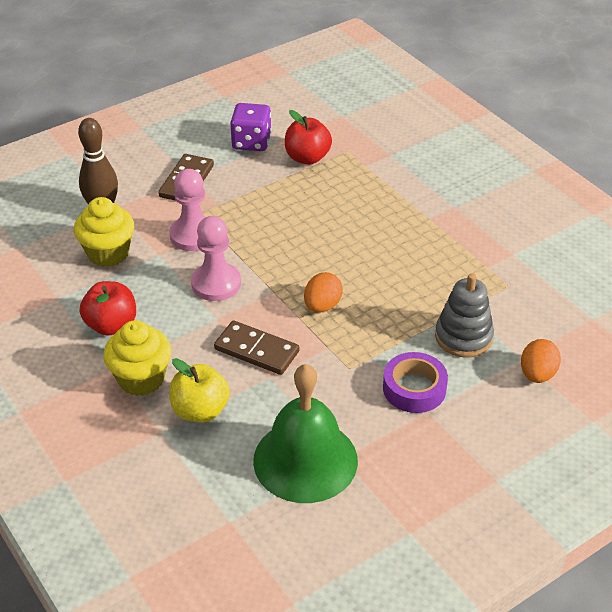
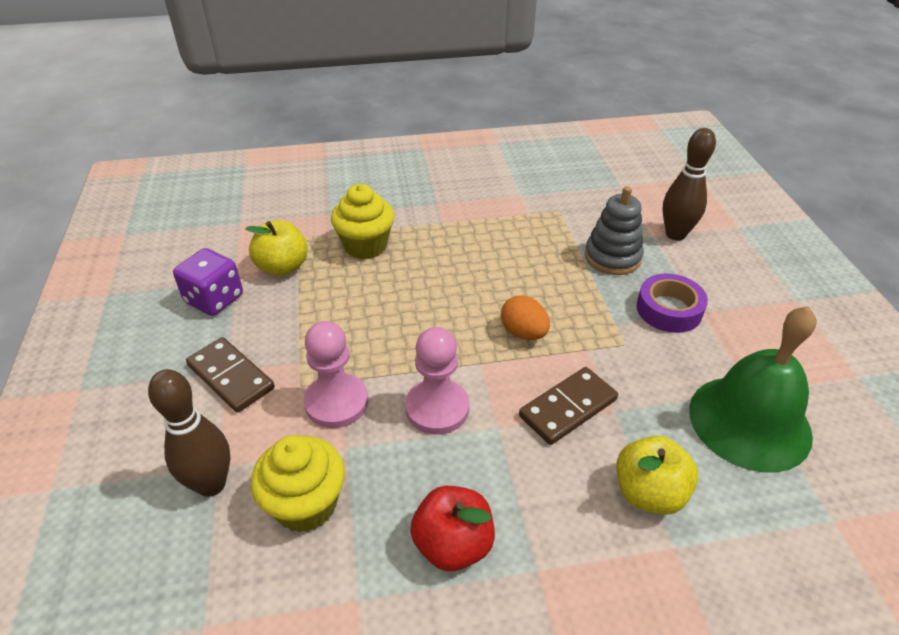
camera: 65 degrees left, 0 degrees up
(141, 379) = (571, 540): yellow cupcake -> yellow cupcake (365, 246)
(307, 158) = (282, 267): red apple -> yellow apple
(537, 374) = (675, 234): orange egg -> brown bowling pin

